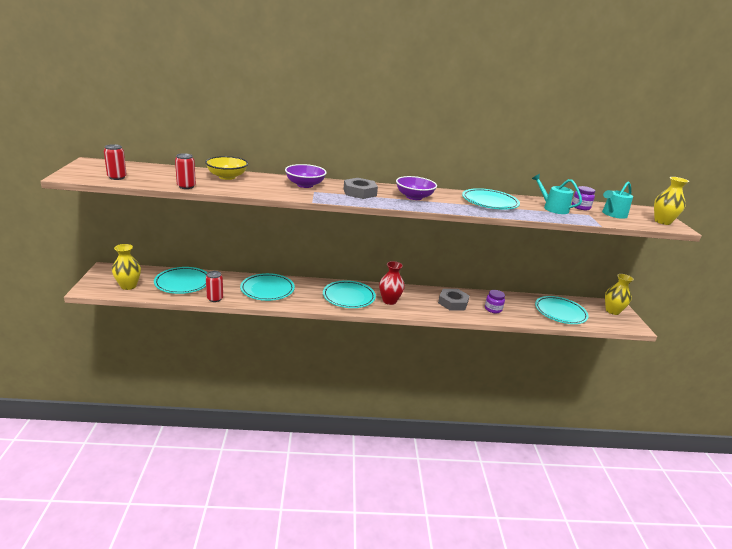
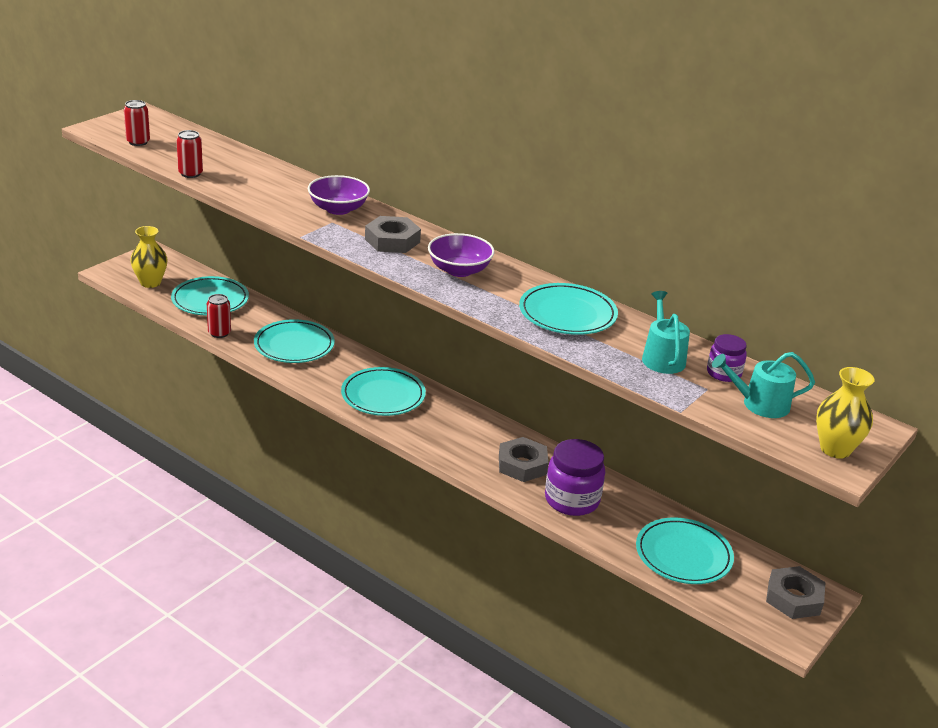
camera: 40 degrees right, 5 degrees up
(227, 177) = (260, 171): yellow bowl -> none
(389, 301) = (431, 423): red vase -> none
(493, 309) = (572, 500): purple jar -> purple jar, size x1.79
(612, 311) = (794, 598): yellow vase -> grey nut

